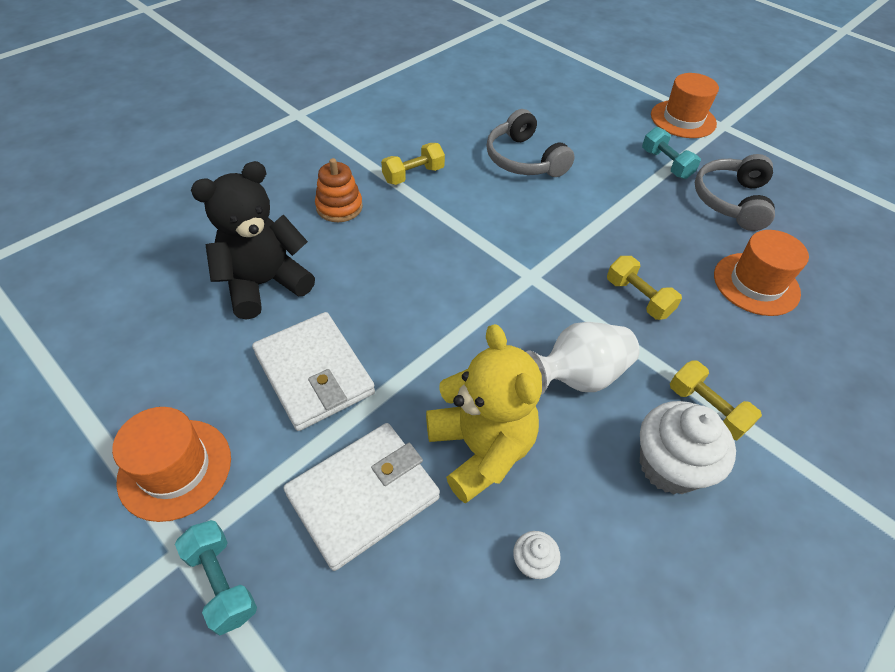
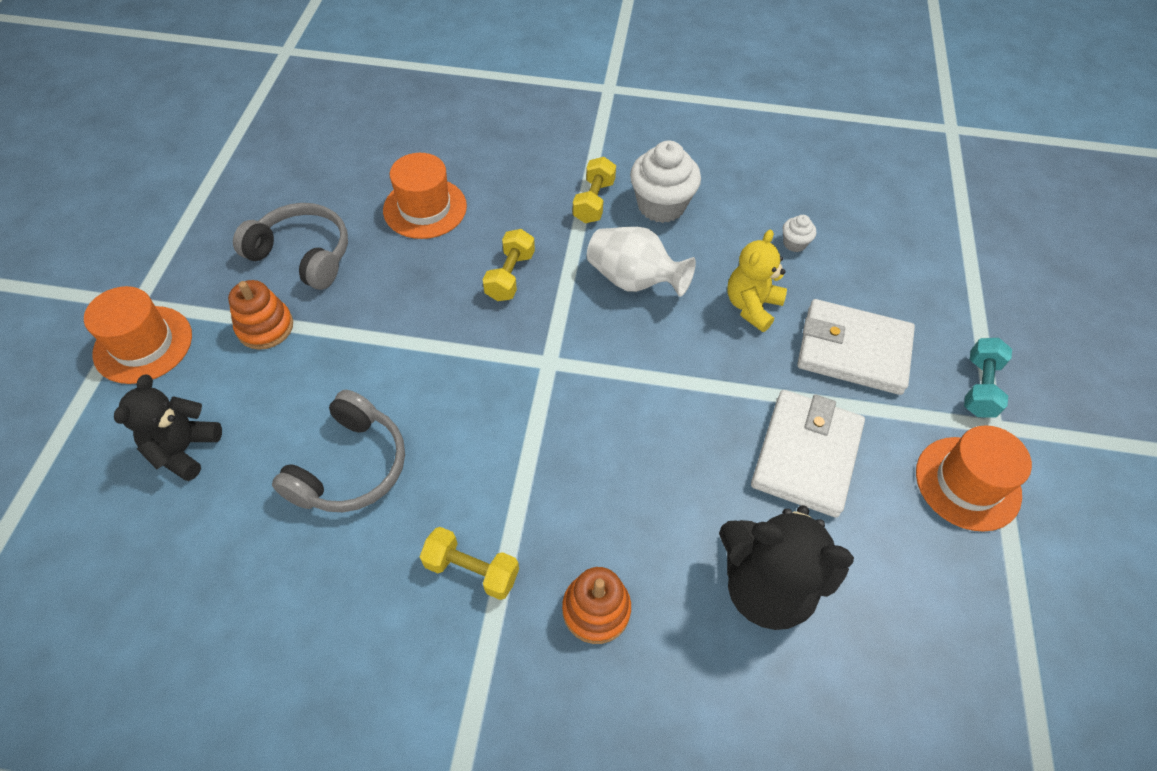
camera: 125 degrees left, 5 degrees up
(480, 449) = (751, 306): yellow teddy bear -> yellow teddy bear, size x0.66
(588, 113) = (184, 449): none -> black teddy bear
(666, 164) = (265, 327): turquoise dumbbell -> orange stacking toy
(731, 201) = (303, 255): grey headphones -> grey headphones turned 135 degrees counterclockwise

